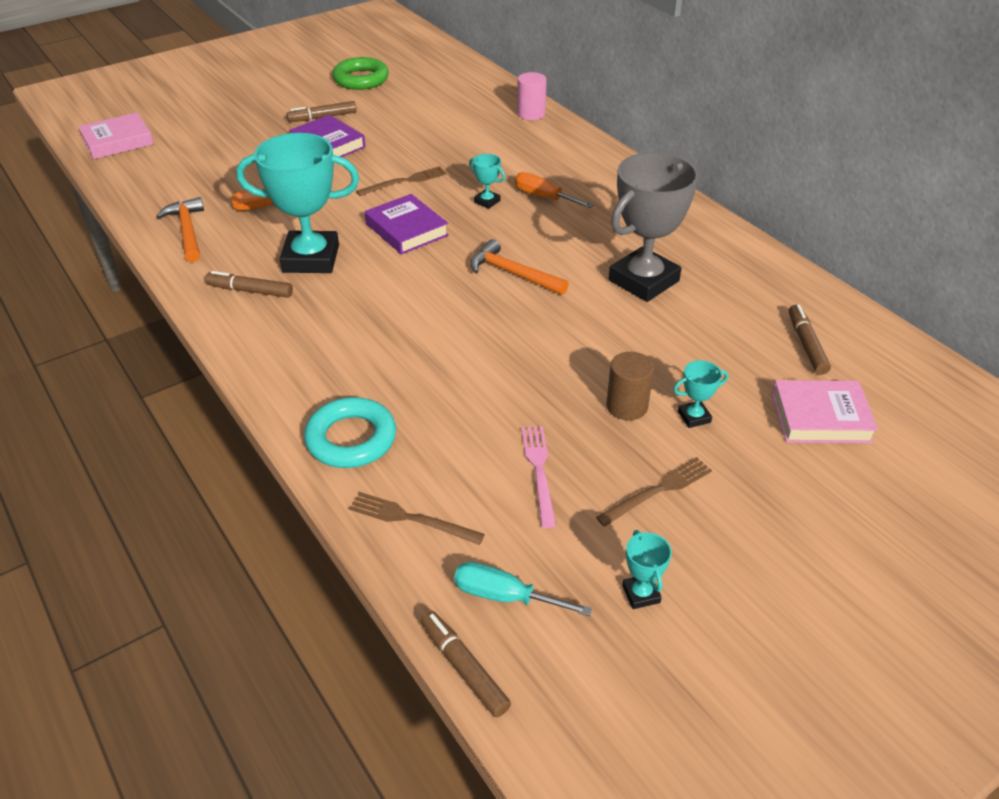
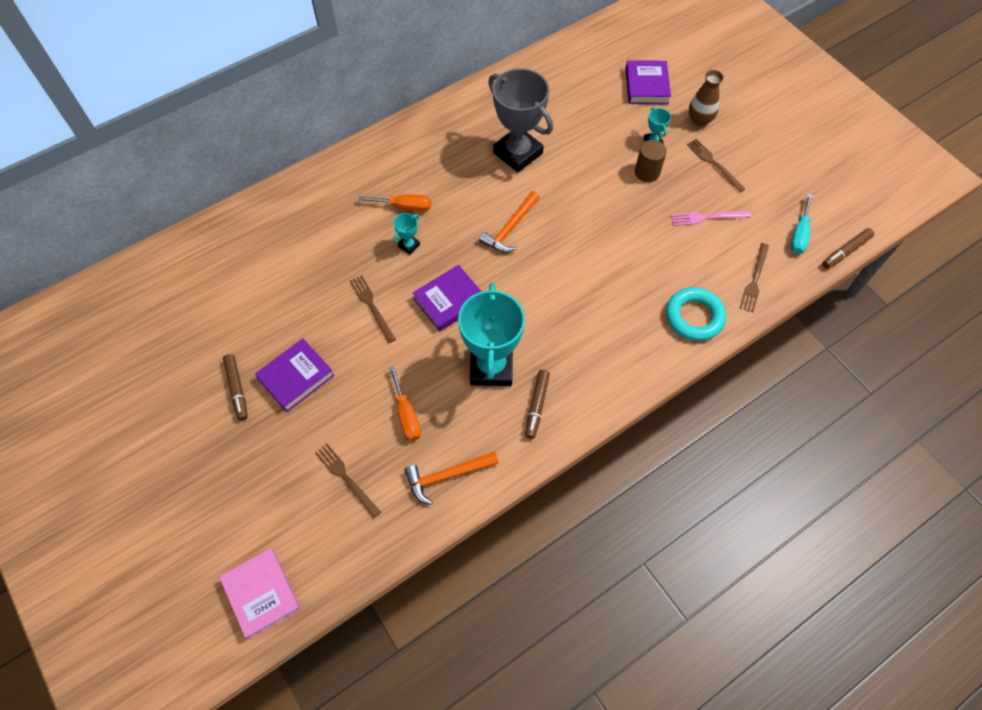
camera: 90 degrees left, 20 degrees up
(209, 175) = (346, 478): none -> brown fork
(361, 79) = (153, 362): green ring -> none
(531, 113) = (258, 212): pink cylinder -> none
(543, 197) = (404, 207): orange screwdriver -> orange screwdriver turned 120 degrees counterclockwise
(641, 594) = (785, 177): turquoise trophy -> none
(759, 480) = (699, 120): none -> brown vase
(806, 345) = (582, 81): brown marker -> none
(820, 417) = (646, 86): pink book -> purple book

